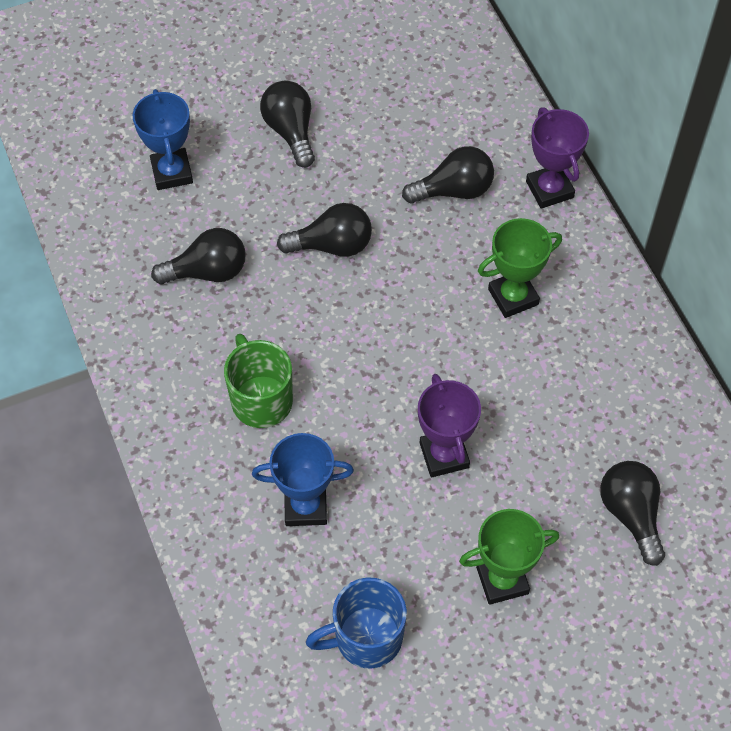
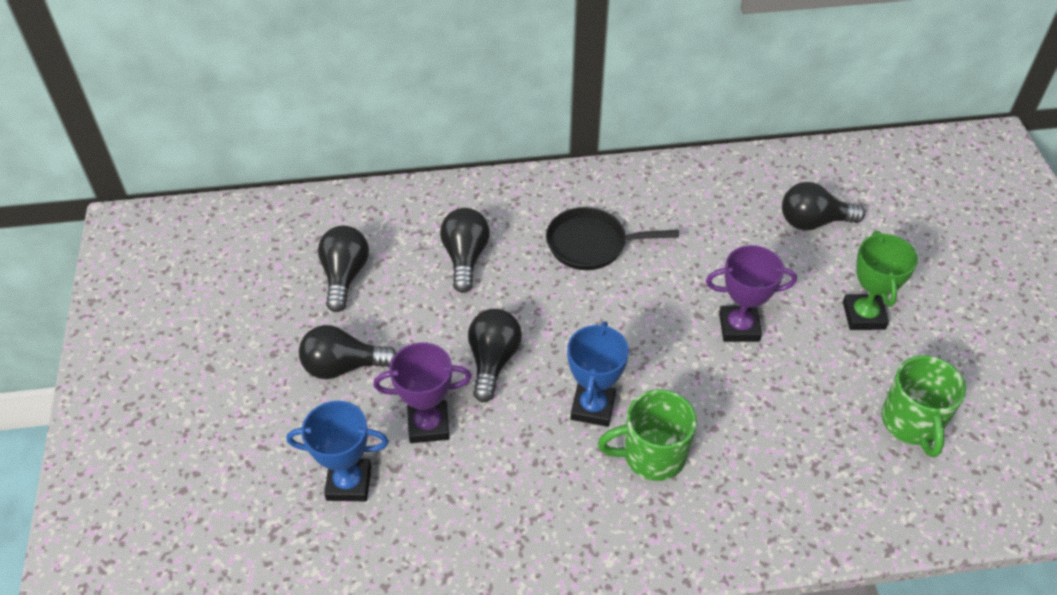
camera: 75 degrees left, 10 degrees down
(207, 271) = (488, 473): black light bulb -> black light bulb (344, 276)
(305, 506) = (775, 442): blue trophy -> blue trophy (592, 407)
(366, 638) = (911, 423): blue mug -> green mug
(513, 297) = (591, 244): green trophy -> black pan
(549, 189) = (489, 194): purple trophy -> purple trophy (428, 425)

